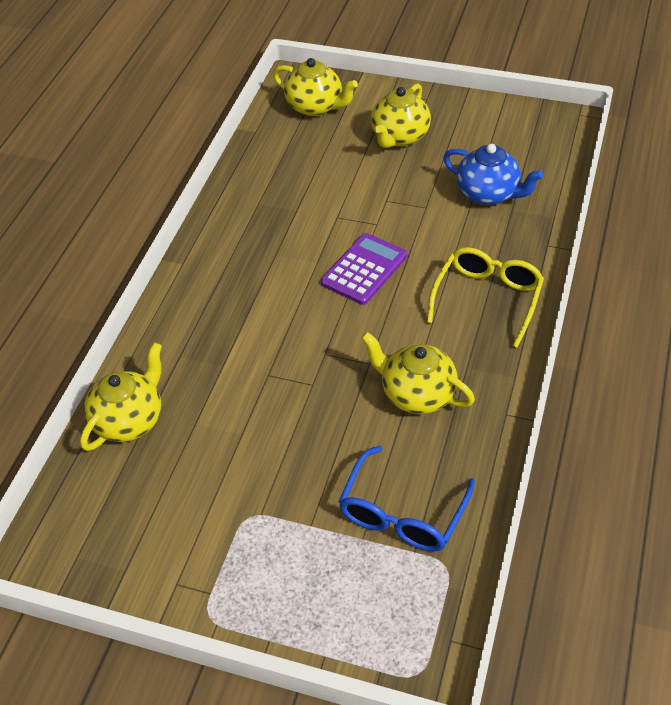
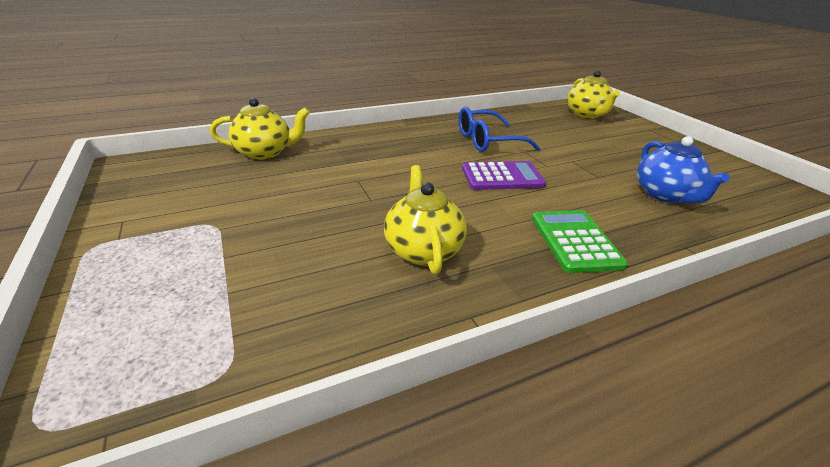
camera: 45 degrees right, 15 degrees down
(399, 137) = (627, 144): yellow teapot -> none
(402, 513) = (276, 304): blue glasses -> blue glasses (487, 141)
(487, 298) = (575, 241): yellow glasses -> green calculator

